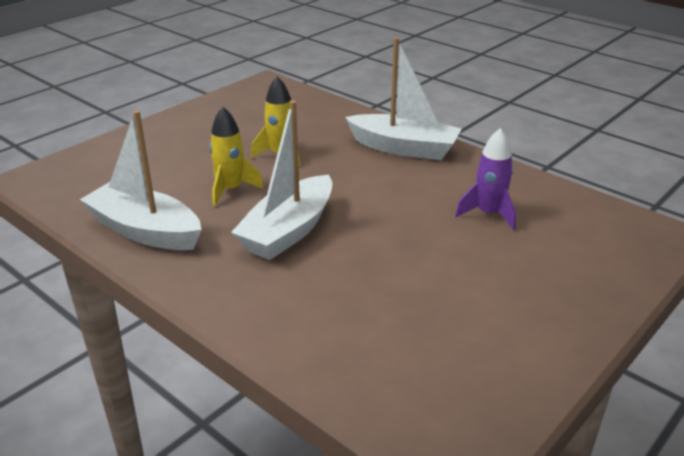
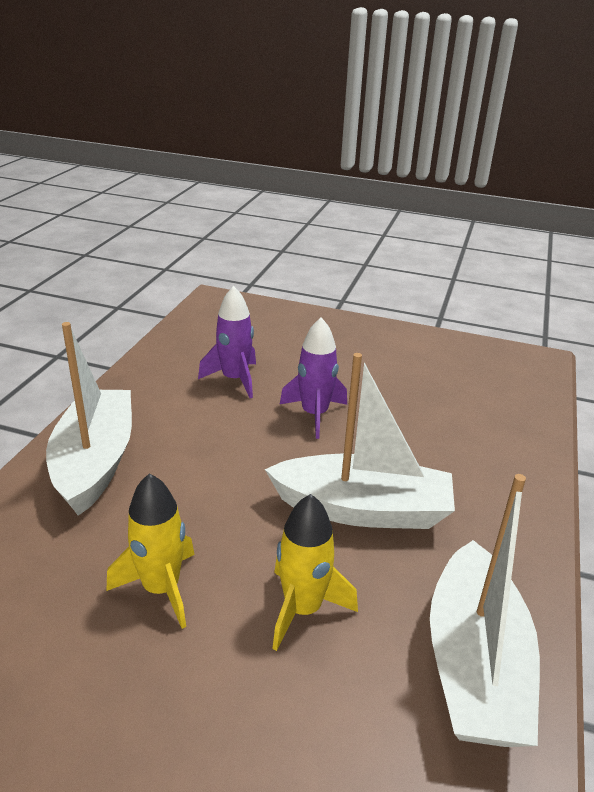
camera: 115 degrees left, 0 degrees up
(415, 241) = (314, 415): none -> purple rocket

